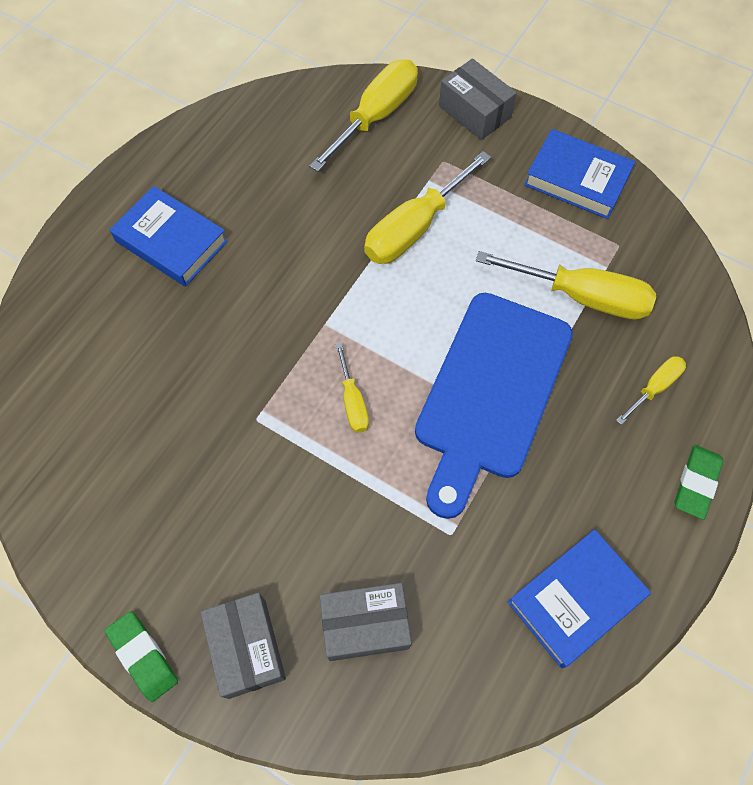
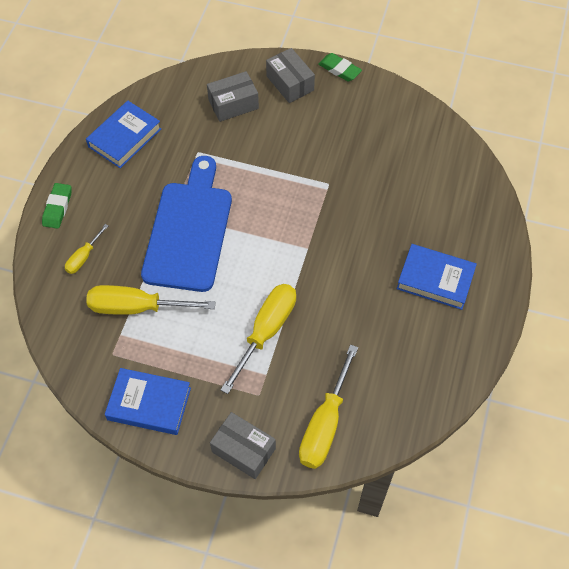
camera: 165 degrees right, 5 degrees down
(353, 401) = (273, 206): yellow screwdriver -> none

